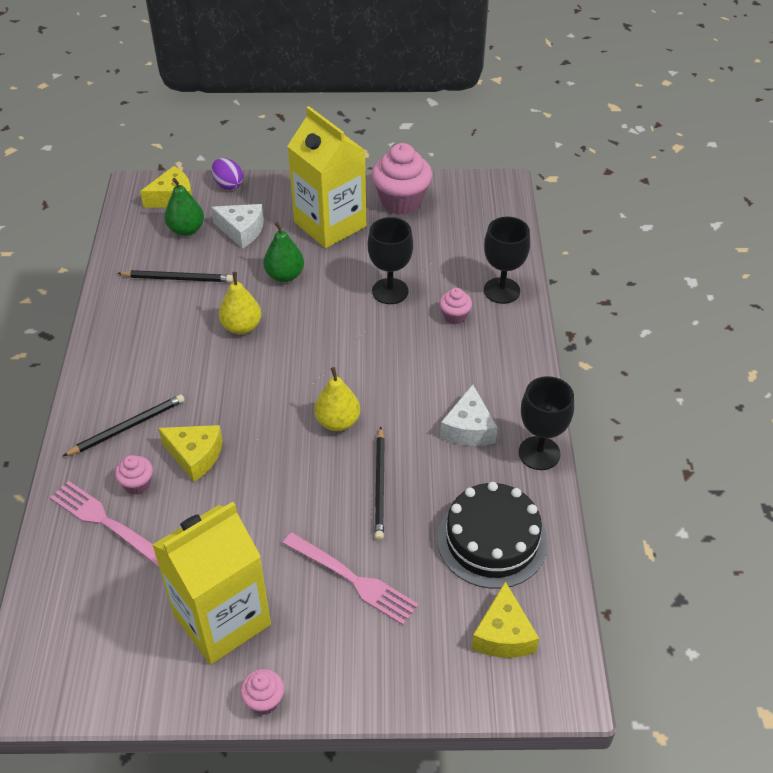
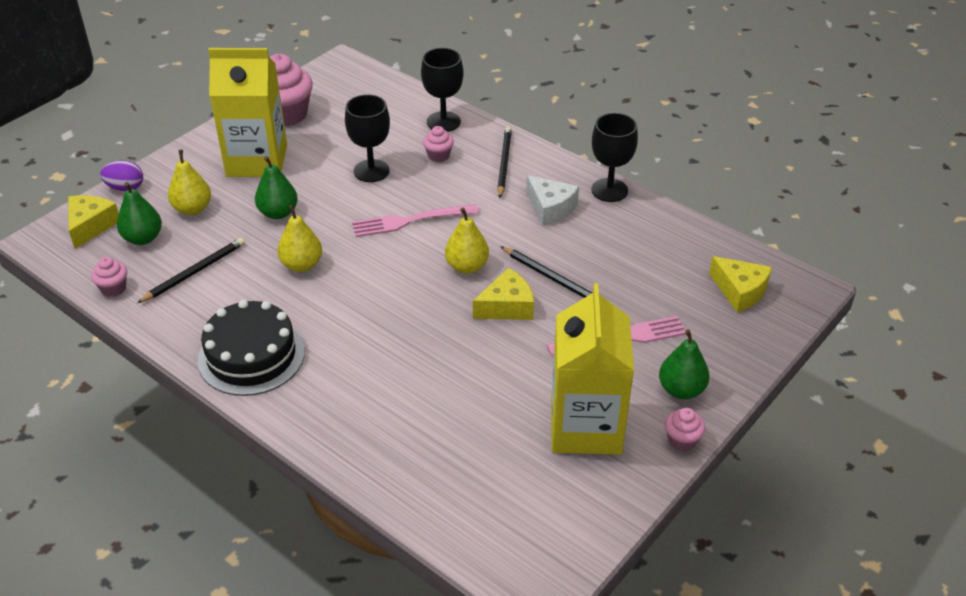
camera: 50 degrees left, 5 degrees down
(105, 522) = (413, 449): pink fork -> pink fork (409, 221)
(128, 427) = (325, 385): black pencil -> black pencil (504, 163)
(137, 484) = (396, 410): pink cupcake -> pink cupcake (113, 288)
(195, 456) = (407, 361): yellow cheese -> yellow cheese (507, 306)
(242, 231) = (192, 209): white cheese -> yellow pear
(327, 663) = (681, 390): none -> green pear
(492, 540) = (658, 253): black cake -> black cake (251, 355)

